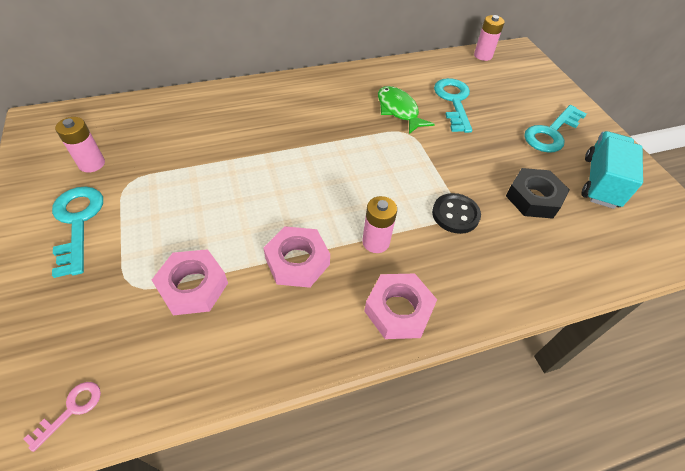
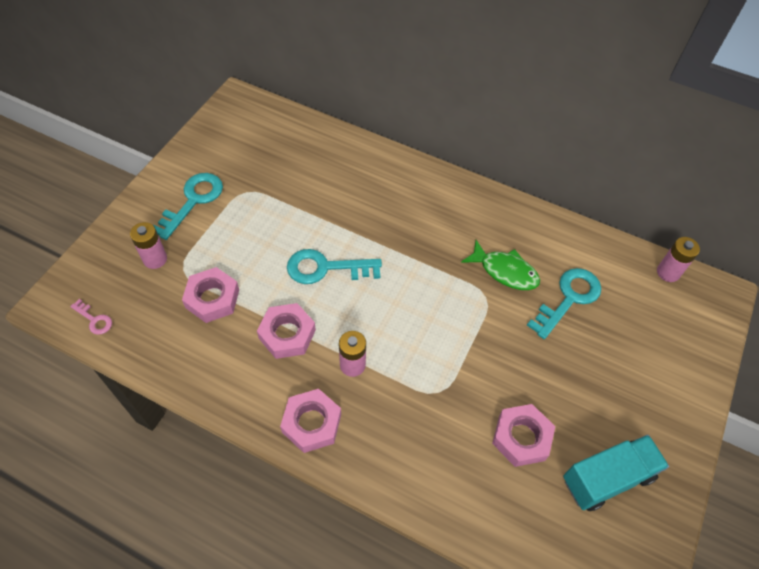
camera: 45 degrees right, 5 degrees up
(71, 410) = (94, 320): pink key -> pink key turned 45 degrees clockwise
(92, 164) = (238, 160): pink battery -> pink battery (155, 259)
(399, 110) = (505, 271): green fish -> green fish turned 105 degrees clockwise
(455, 214) = (436, 395): black button -> none
(533, 198) = (521, 437): black nut -> pink nut
(551, 133) = (626, 399): turquoise key -> turquoise key (325, 268)

